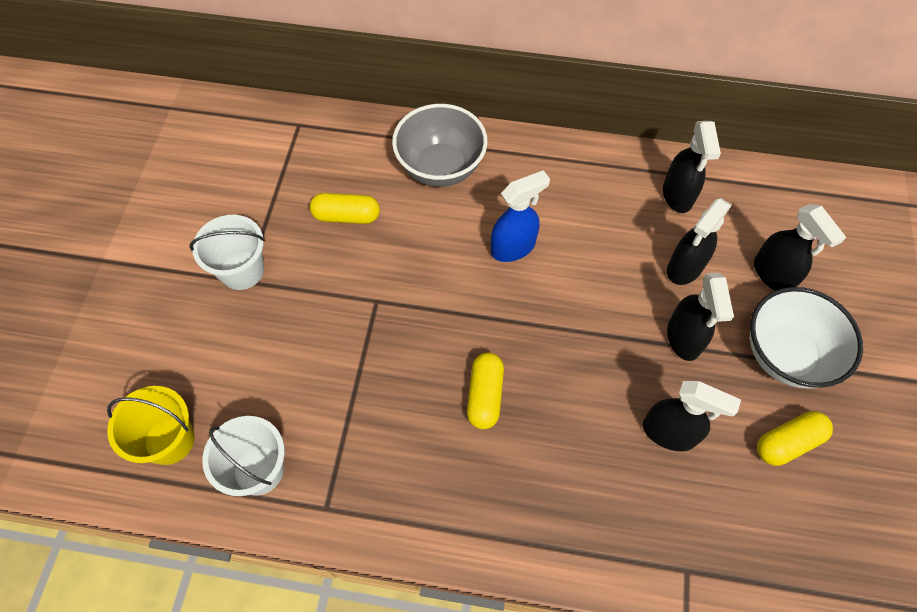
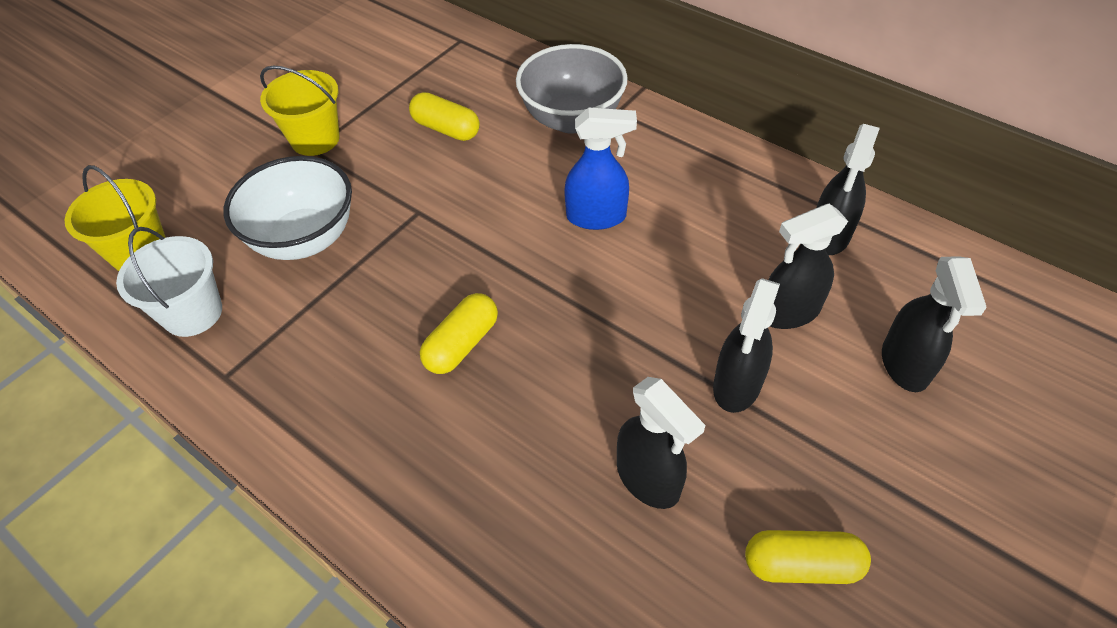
camera: 30 degrees right, 10 degrees down
(242, 270) = (315, 139): white bucket -> yellow bucket
(785, 355) = (864, 462): white bowl -> white bowl (304, 239)

